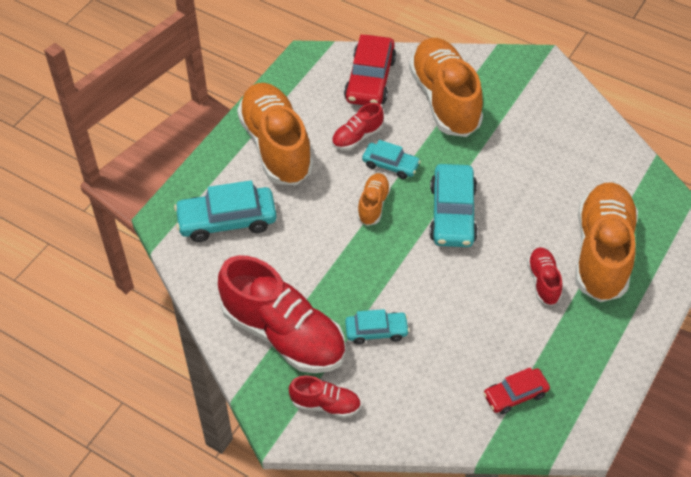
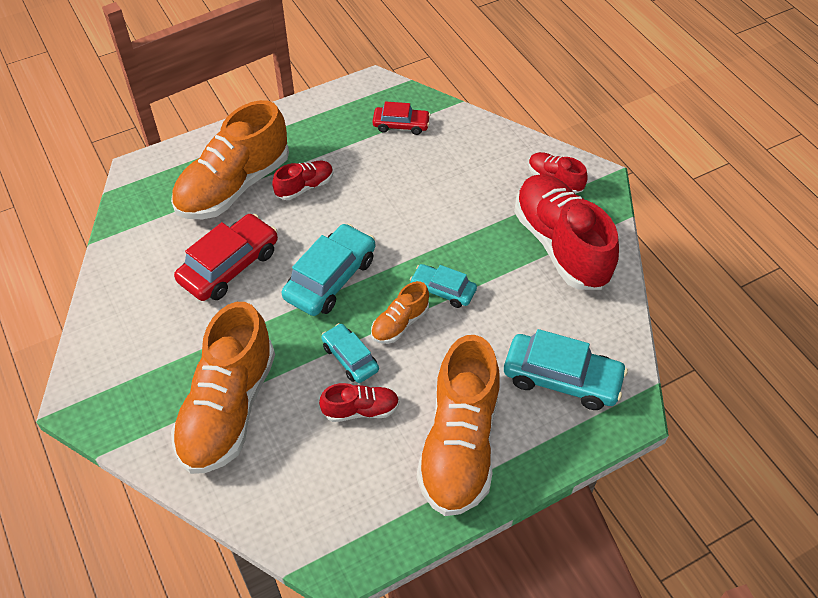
camera: 150 degrees left, 0 degrees up
(370, 79) = (288, 483): red car -> red car (229, 266)
(376, 331) = (477, 212): turquoise car -> turquoise car (443, 290)
(543, 281) = (305, 187): red shoe -> red shoe turned 150 degrees counterclockwise

